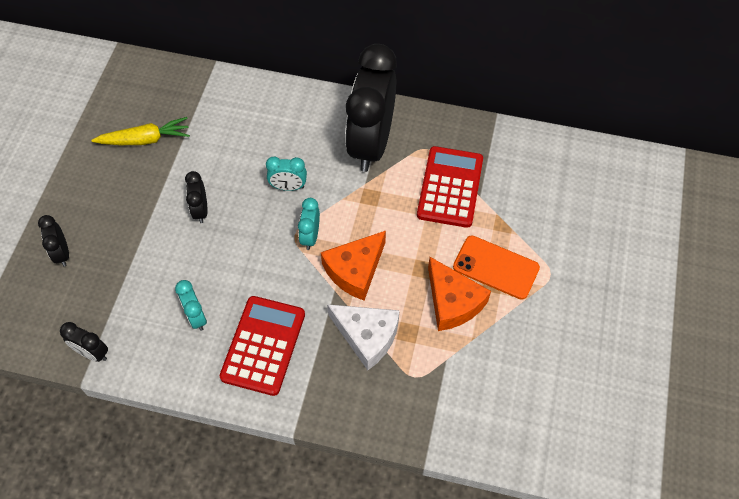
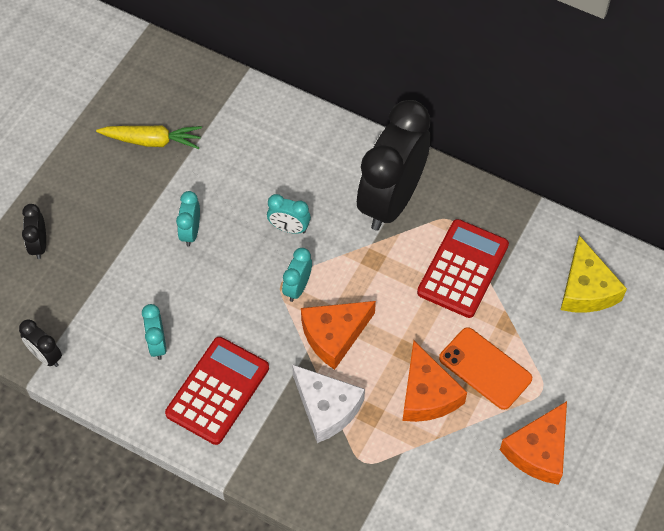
camera: 15 degrees right, 0 degrees up
(200, 210) = (190, 232): black clock -> turquoise clock
(559, 180) = (586, 288): none -> yellow cheese
(565, 328) = (538, 451): none -> orange cheese

